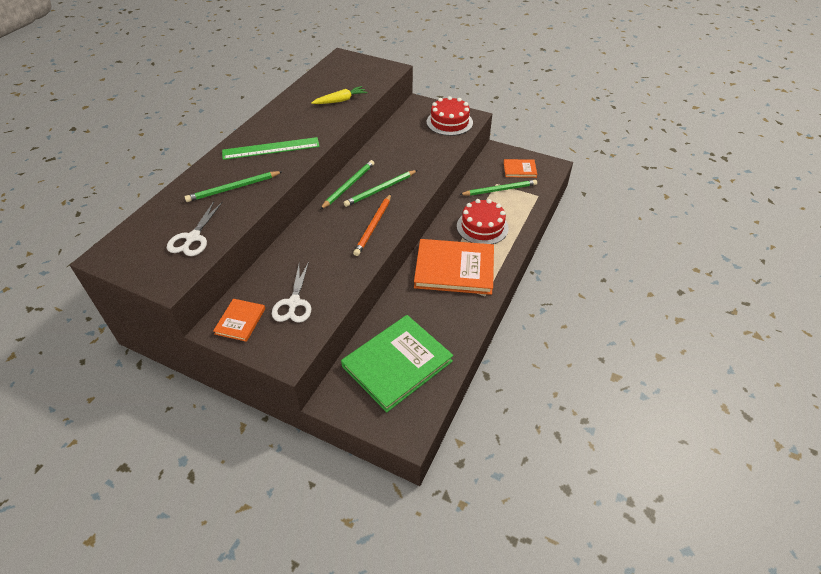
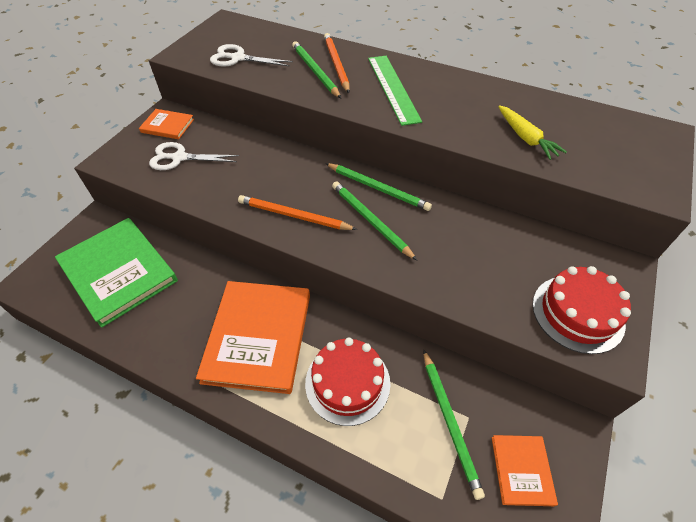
camera: 90 degrees right, 5 degrees up
(225, 177) = (336, 64): none -> orange pencil

